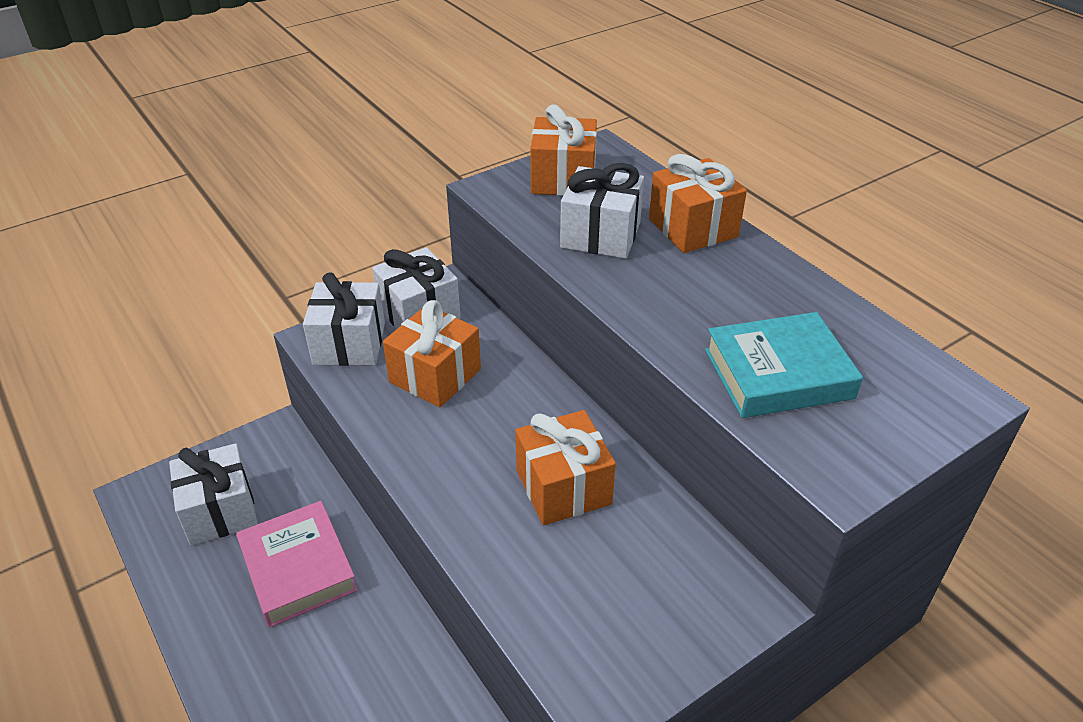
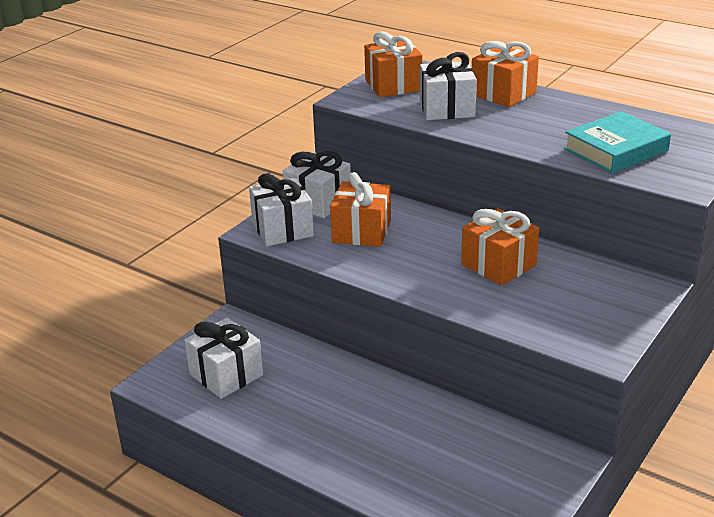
camera: 20 degrees left, 10 degrees down
(298, 569) = (315, 389): pink book -> none

